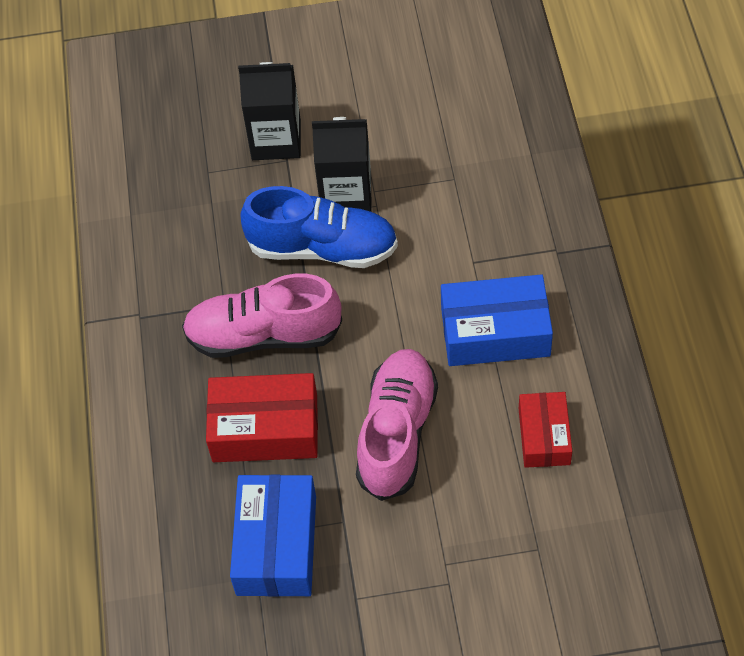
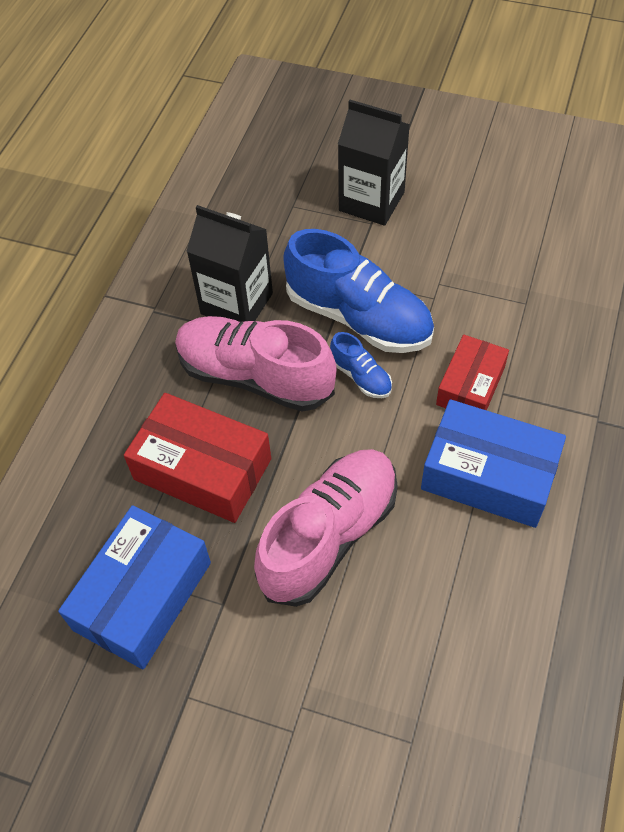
camera: 25 degrees right, 0 degrees up
(346, 194) = (410, 276): black carton -> black carton (236, 303)
(352, 297) = (361, 376): none -> blue shoe
(544, 436) = (484, 614): red box -> red box (470, 386)

